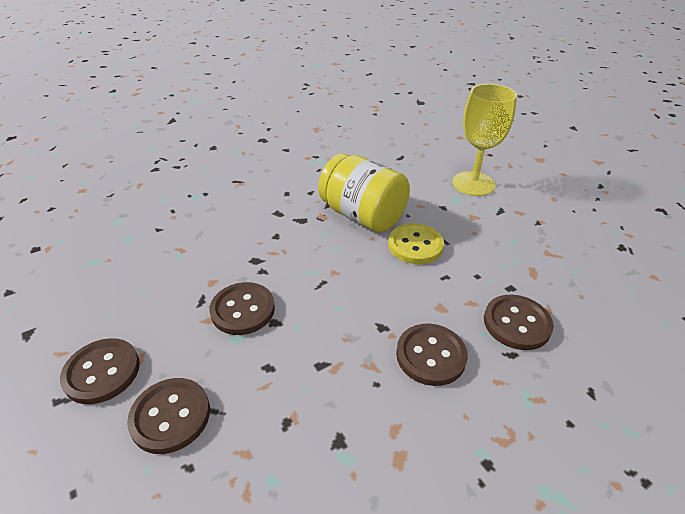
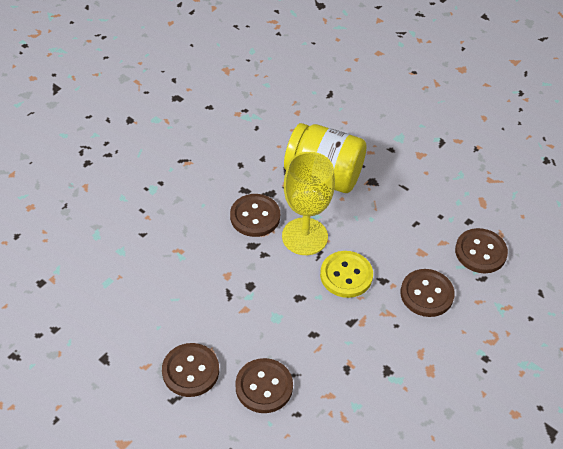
camera: 20 degrees left, 10 degrees up
(243, 310) = (268, 293): brown button -> brown button (255, 216)
(415, 245) = (381, 197): yellow button -> yellow button (346, 275)
(473, 184) = (409, 115): yellow goblet -> yellow goblet (304, 236)

